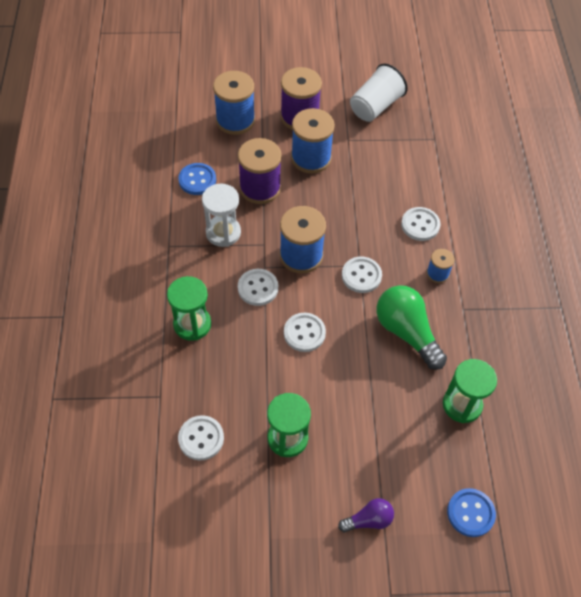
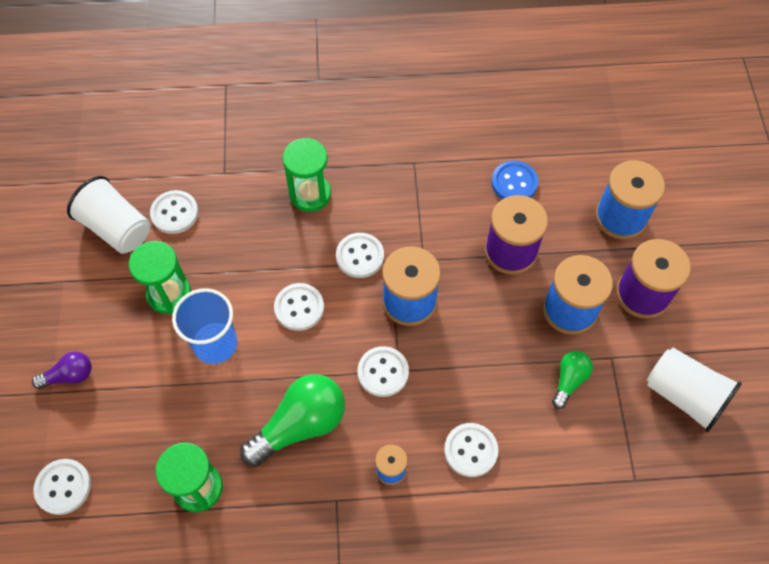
camera: 90 degrees right, 5 degrees up
(213, 491) = (117, 228): none -> white cup
(223, 233) = (437, 215): white hourglass -> none
(337, 397) = (215, 344): none -> blue cup
(366, 164) = (569, 380): none -> green light bulb
(368, 520) = (69, 376): purple light bulb -> purple light bulb turned 90 degrees counterclockwise
(470, 513) = (63, 487): blue button -> white button

